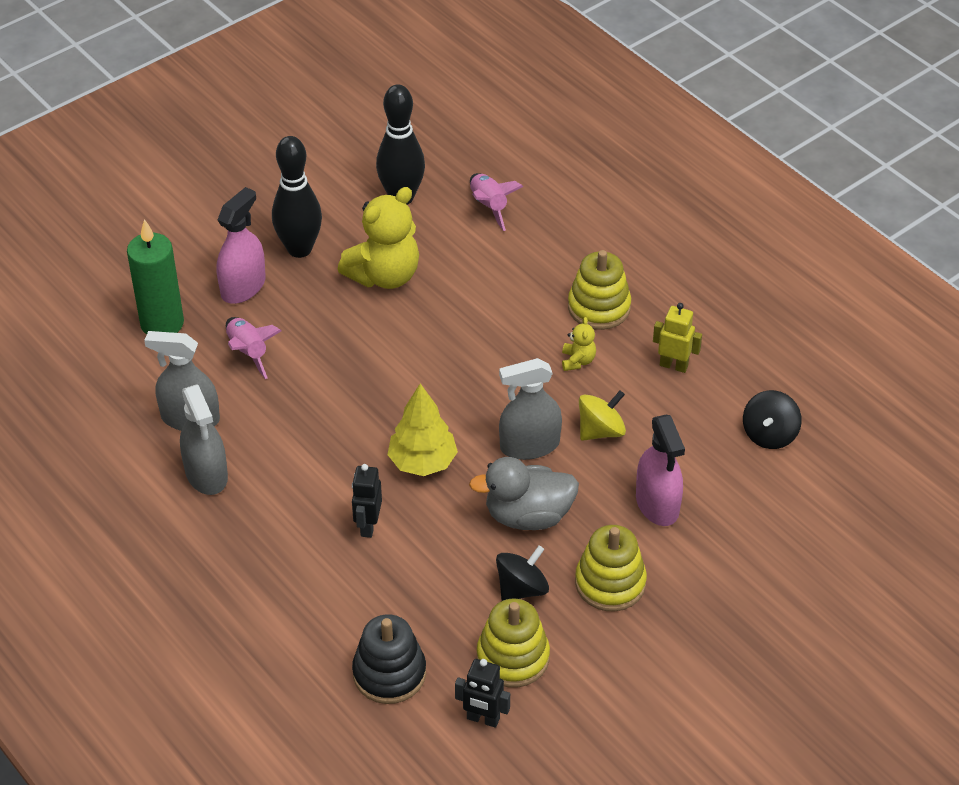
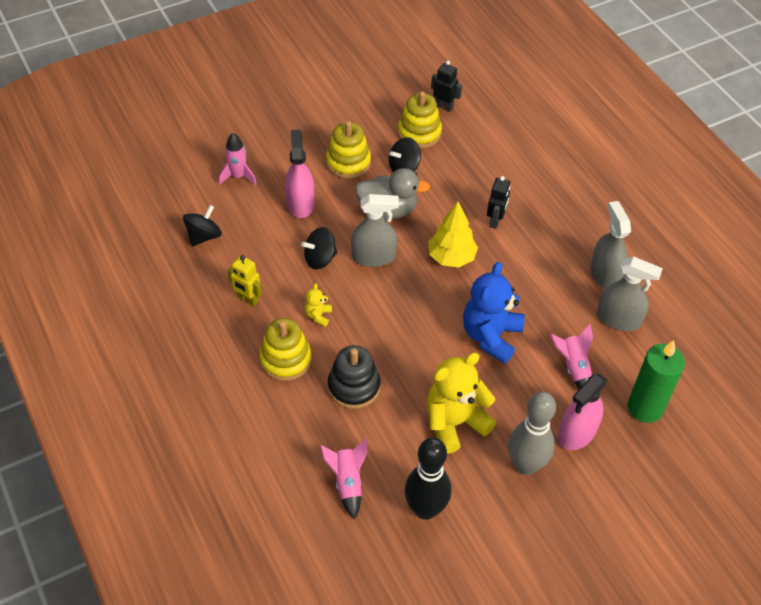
camera: 170 degrees left, 5 degrees up
(299, 249) = (525, 465): black bowling pin -> grey bowling pin
(355, 372) = (491, 336): none -> blue teddy bear
(389, 673) = (493, 136): black stacking toy -> black stacking toy (354, 386)
(600, 431) = (320, 259): yellow spinning top -> black spinning top
(765, 530) = (238, 176): none -> pink rocket

